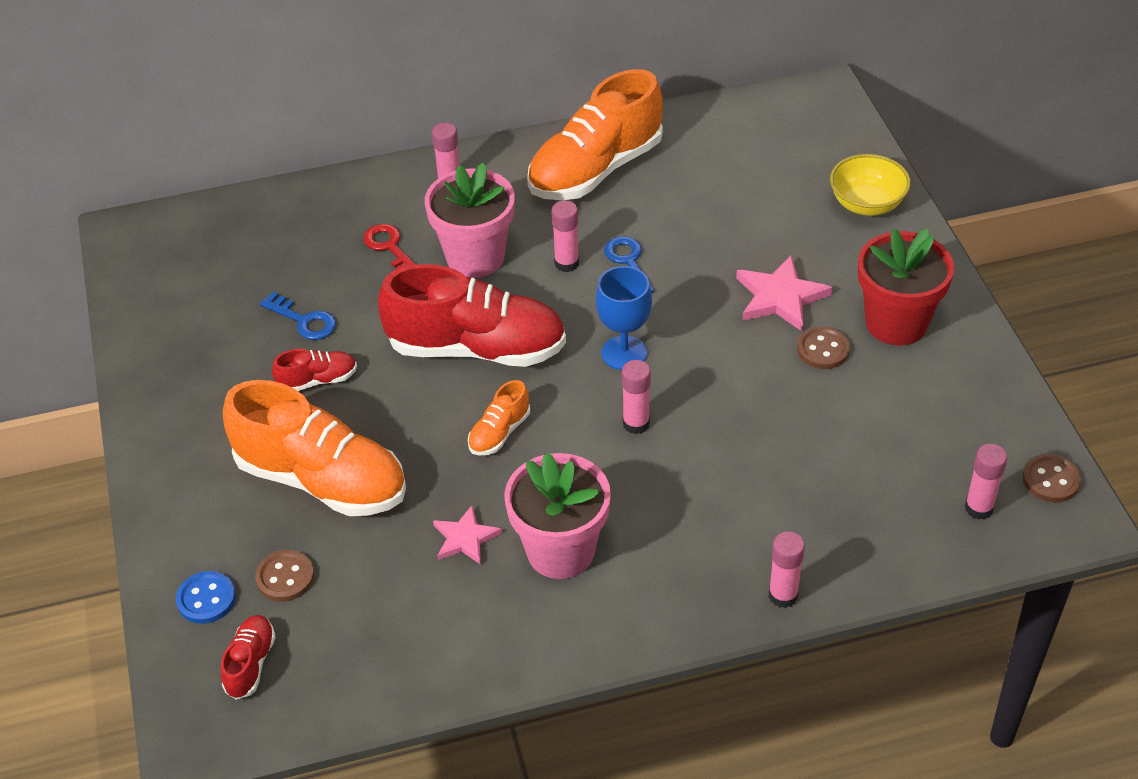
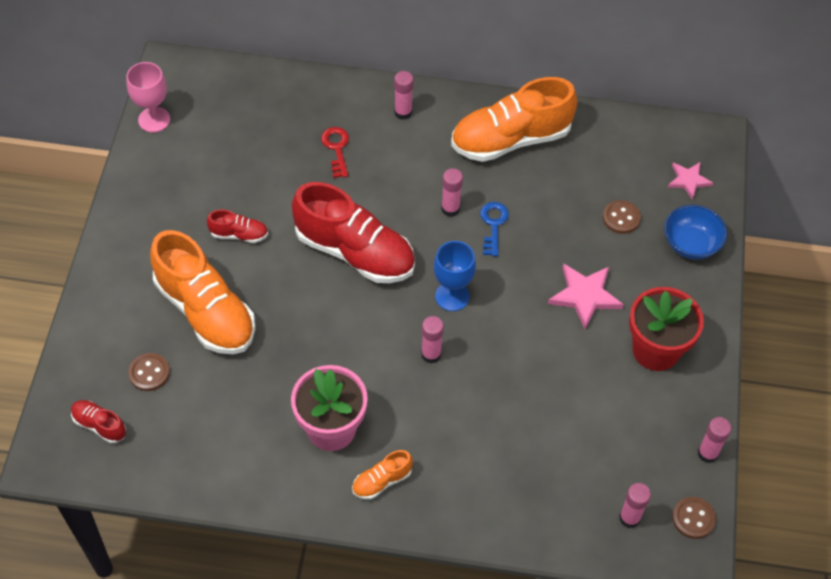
camera: 20 degrees right, 10 degrees up
(135, 294) = (154, 119): none -> pink goblet
(206, 599) = (94, 367): blue button -> none
(250, 664) = (99, 425): red shoe -> red shoe turned 90 degrees counterclockwise
(304, 320) = (252, 184): blue key -> none
(465, 538) = (275, 393): pink star -> pink star (688, 180)
(475, 257) = (390, 179): pink flower pot -> none
(499, 433) = (337, 323): orange shoe -> orange shoe (382, 481)
(783, 595) = (459, 524): pink glue stick -> pink glue stick (707, 453)
(823, 349) = (591, 350): brown button -> brown button (621, 218)
(867, 204) = (691, 244): yellow bowl -> blue bowl

